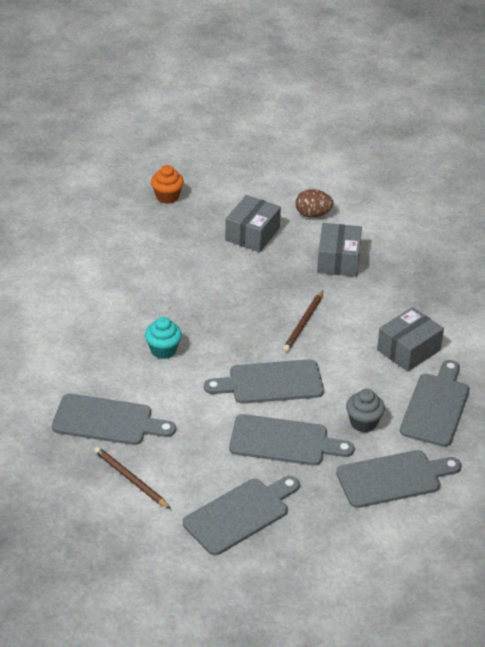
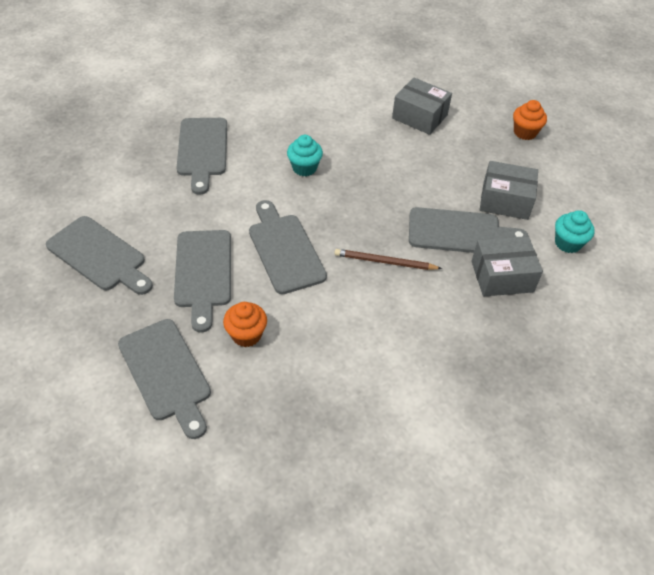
camera: 75 degrees right, 10 degrees up
(130, 479) = (134, 177): brown pencil -> none
(313, 214) = (568, 243): brown egg -> turquoise cupcake
(363, 423) = (246, 335): grey cupcake -> orange cupcake
(408, 350) = (378, 362): grey box -> grey box (419, 117)
(436, 406) = (291, 401): grey cutting board -> grey cutting board (459, 232)

